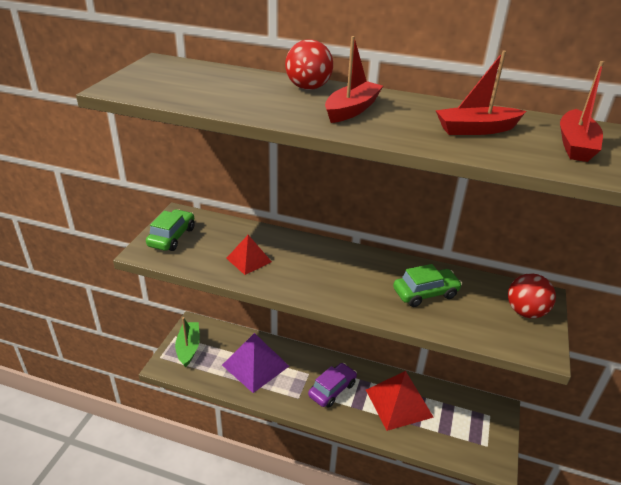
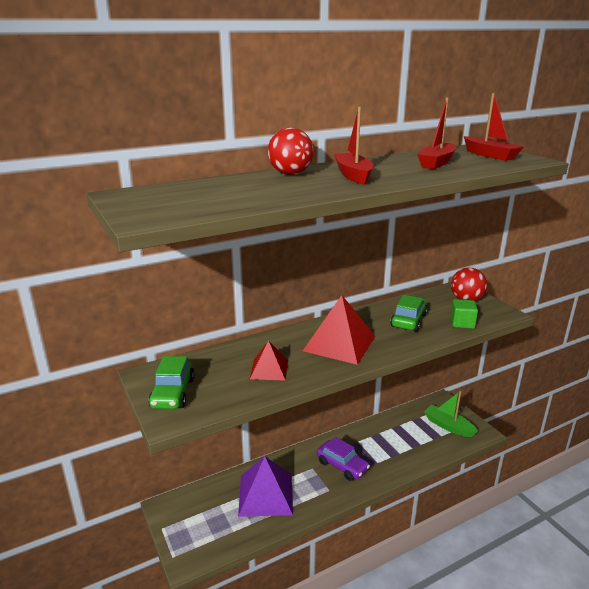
camera: 45 degrees left, 10 degrees down
(172, 237) = (173, 393): green car -> green car turned 150 degrees counterclockwise
(188, 348) = (189, 527): green boat -> green boat (448, 426)
(332, 389) = (342, 465): purple car -> purple car turned 135 degrees clockwise
(399, 403) = (391, 440): red pyramid -> red pyramid (339, 343)
(473, 329) = (462, 323): none -> green cube

